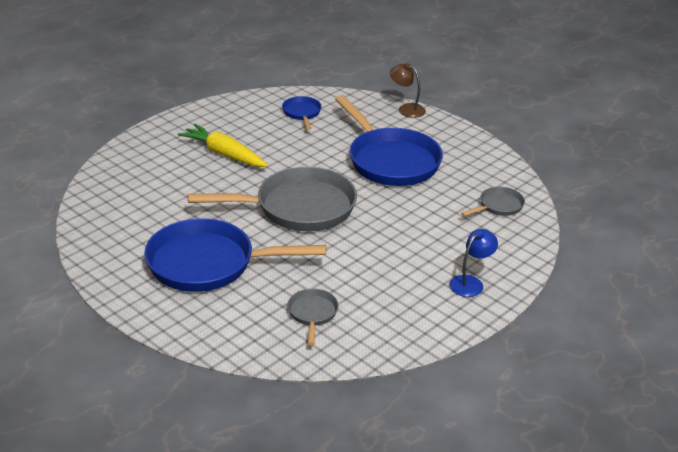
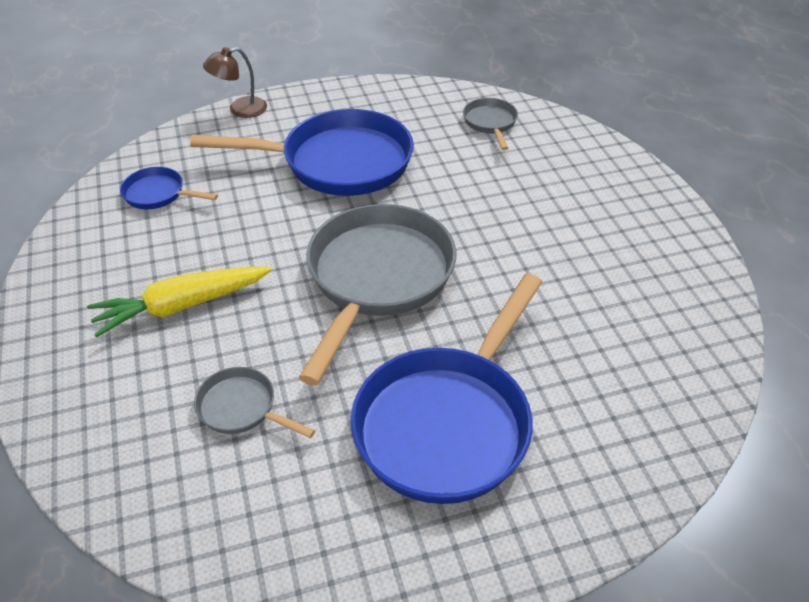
camera: 60 degrees left, 10 degrees up
(312, 314) = (621, 351): grey pan -> grey pan (242, 408)
(471, 282) = (620, 196): blue lamp -> none

